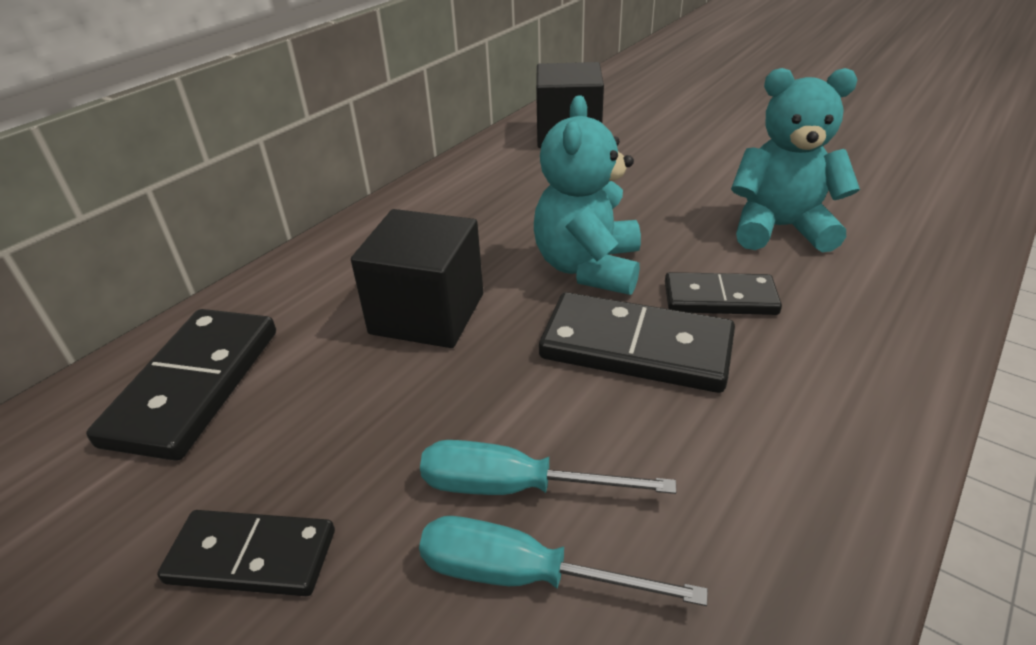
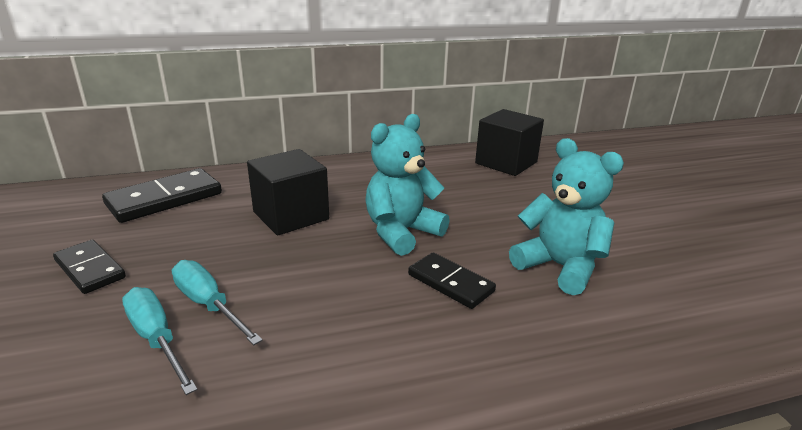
camera: 35 degrees right, 10 degrees down
(636, 348) = (361, 281): black domino -> none

